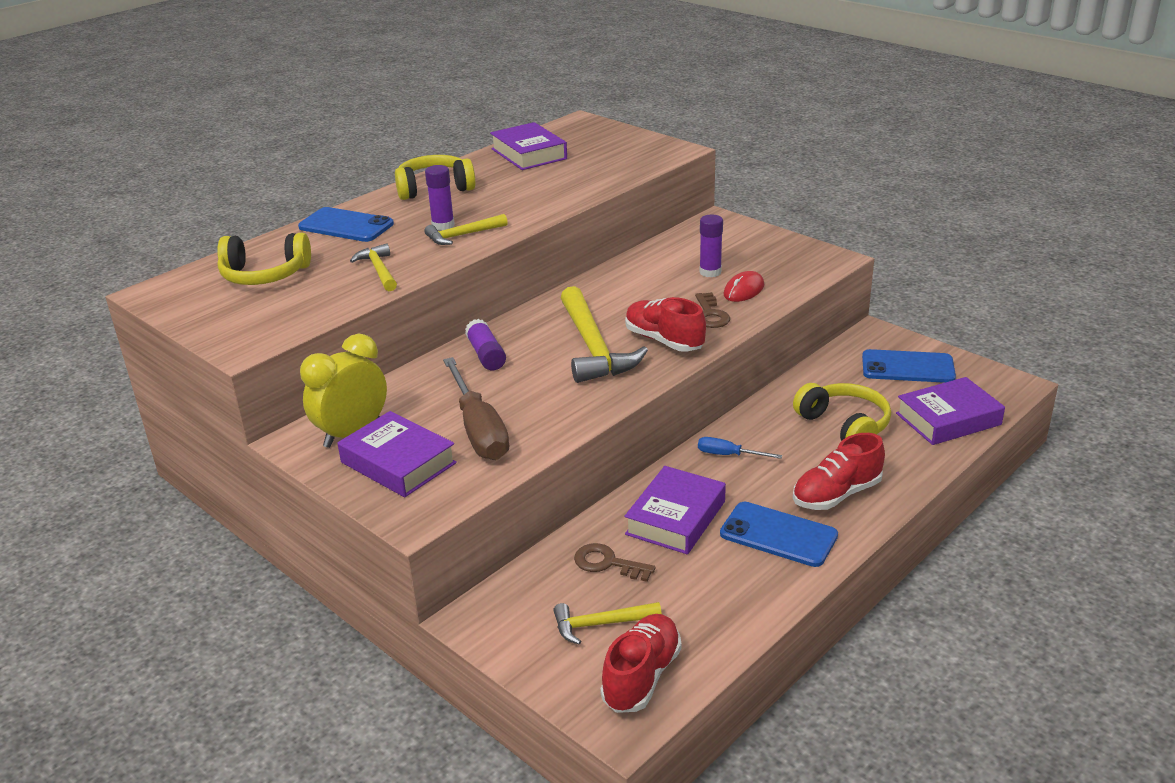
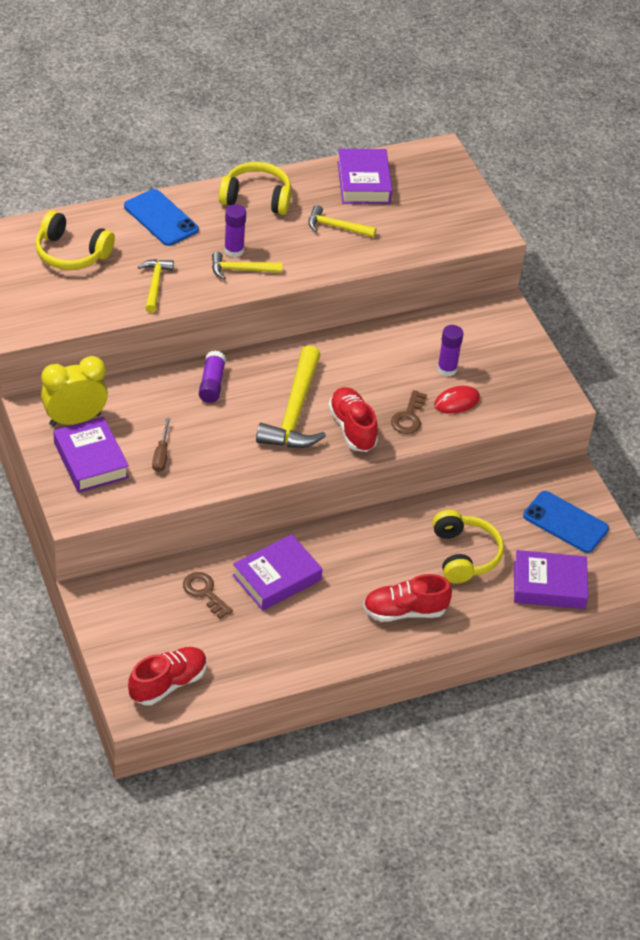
camera: 20 degrees right, 15 degrees up
(478, 429) = (161, 455): brown screwdriver -> brown screwdriver, size x0.49
(601, 624) = (168, 636): yellow hammer -> yellow hammer (336, 227)
(728, 455) = (356, 541): blue screwdriver -> none
(778, 534) = (336, 624): blue phone -> none

